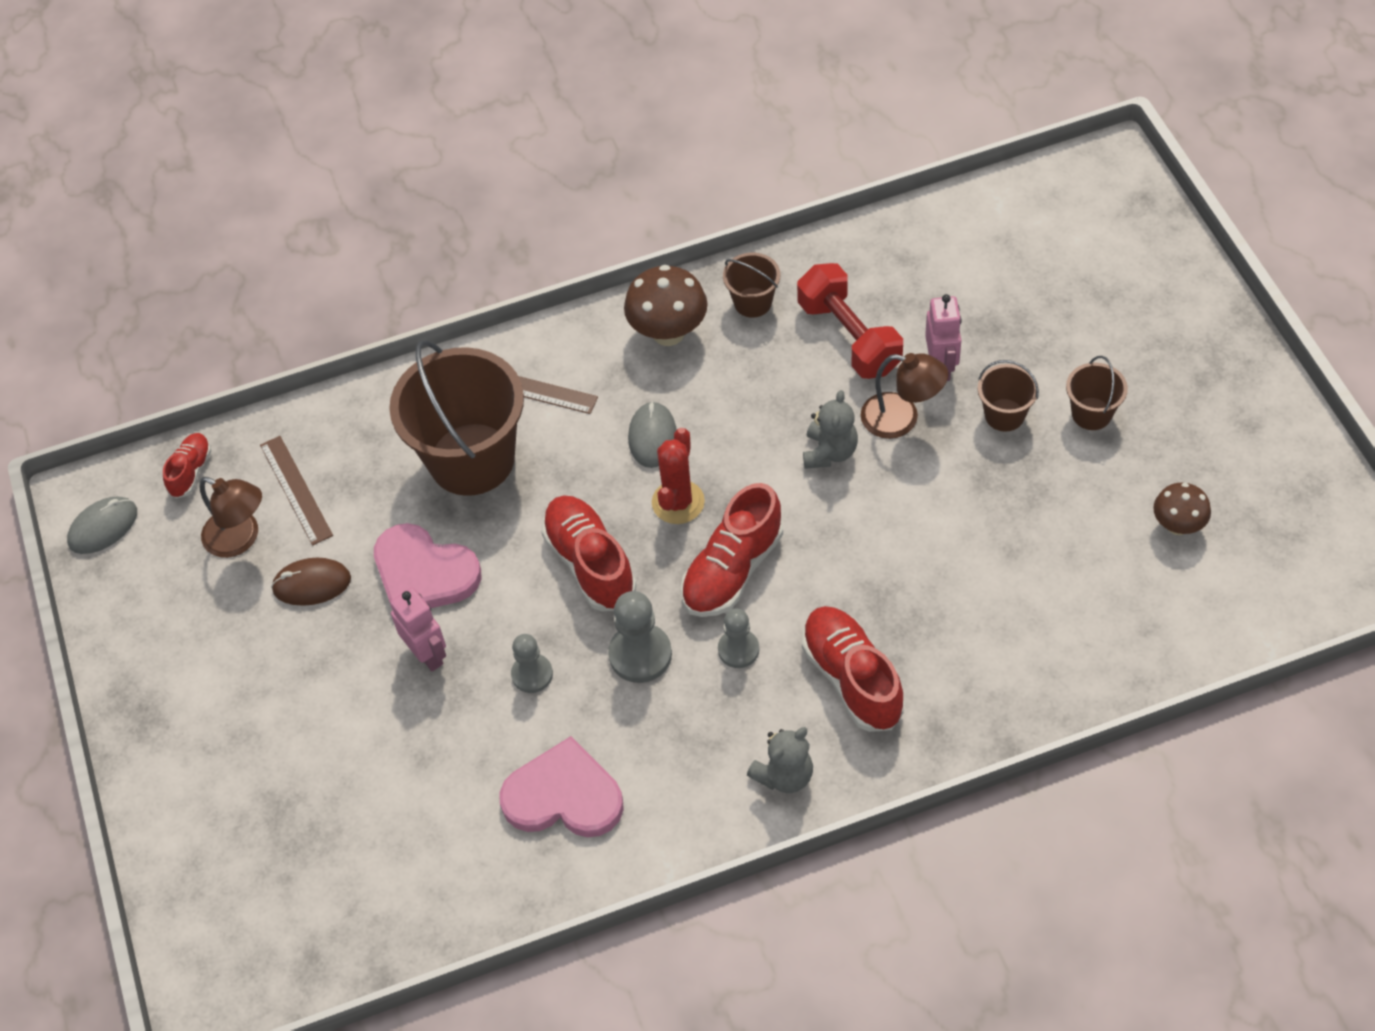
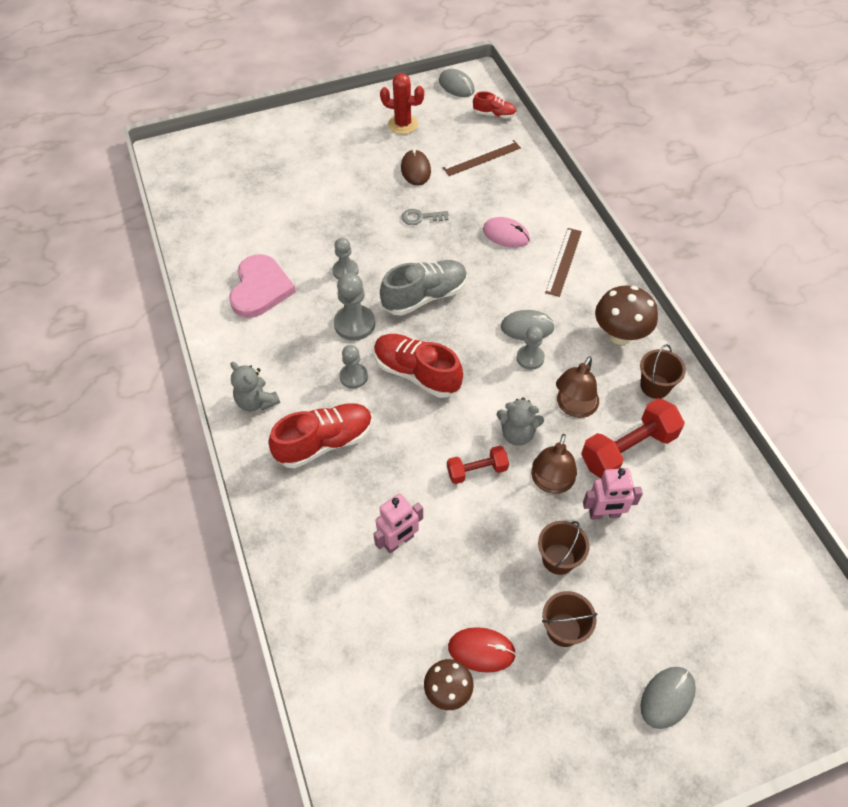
camera: 85 degrees right, 0 degrees up
(240, 539) = (447, 138): brown lamp -> brown lamp (573, 407)
(424, 573) = (421, 217): pink heart -> grey key
(427, 654) = (364, 222): pink robot -> pink robot (399, 541)
(472, 459) = (506, 235): brown bucket -> pink mouse
(590, 563) = (424, 296): red shoe -> grey shoe
(678, 502) = (472, 342): red cactus -> red cactus (403, 124)
(706, 435) = (530, 358): none -> grey pawn
(888, 497) = (477, 470): none -> red dumbbell
(1126, 493) = (481, 650): none -> red mouse
(1155, 326) = (667, 697): none -> grey mouse

